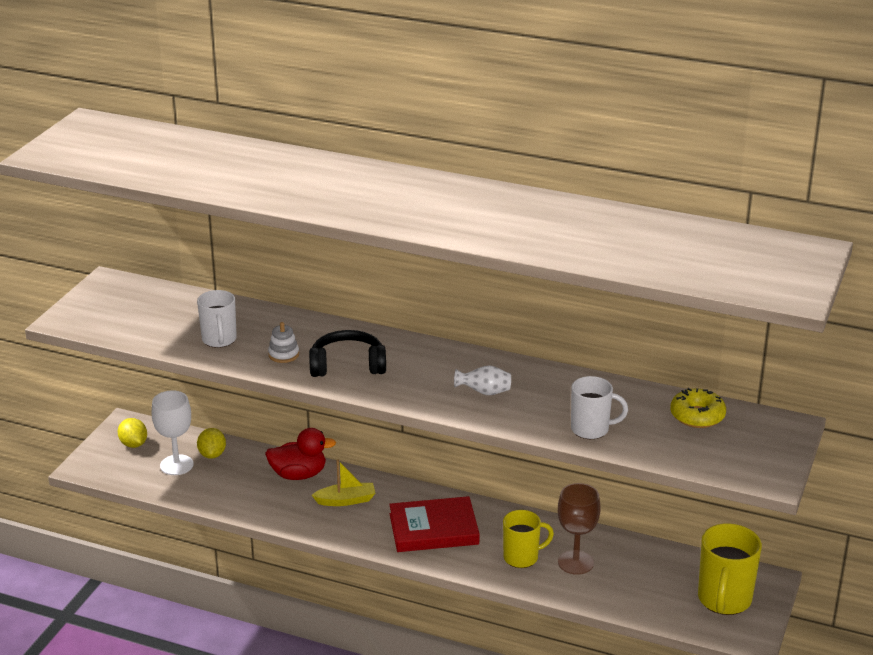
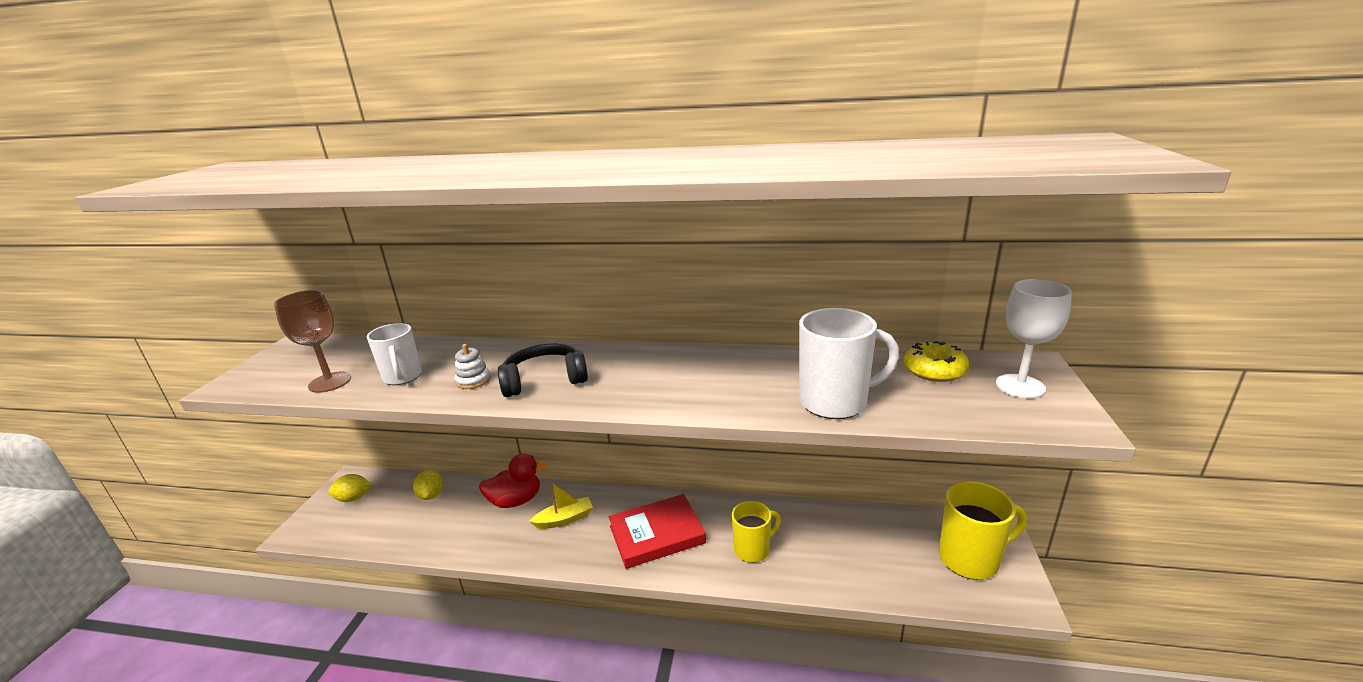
camera: 10 degrees left, 5 degrees down
(133, 444) = (353, 498): yellow lemon -> yellow lemon turned 60 degrees counterclockwise
(176, 465) = (394, 512): white goblet -> white goblet (1020, 386)
(484, 392) = (700, 383): white vase -> none
(575, 562) = (807, 545): brown goblet -> brown goblet (330, 382)
(591, 429) = (835, 402): white mug -> white mug, size x1.51
(724, 600) = (970, 559): yellow mug -> yellow mug turned 105 degrees counterclockwise

